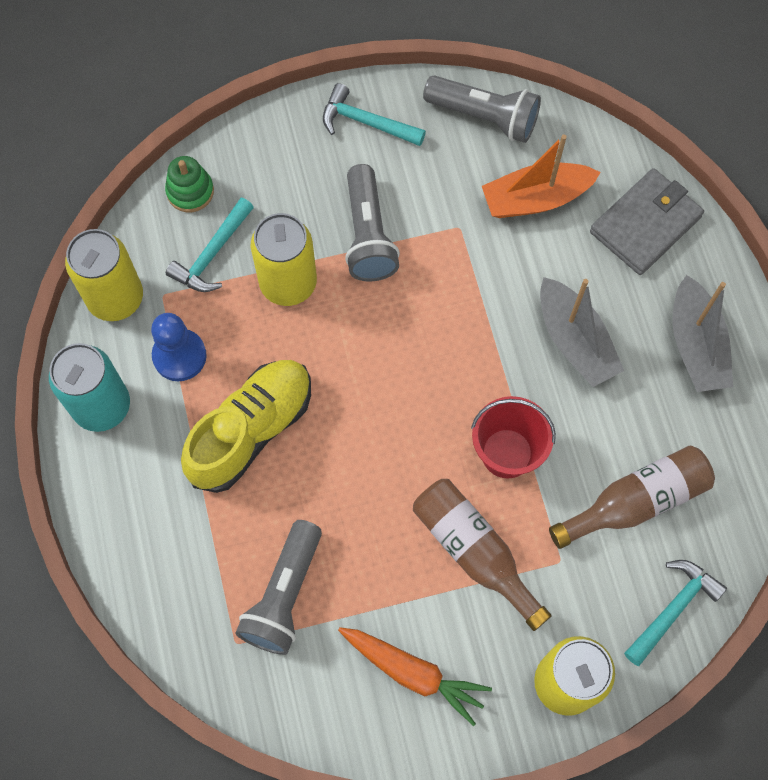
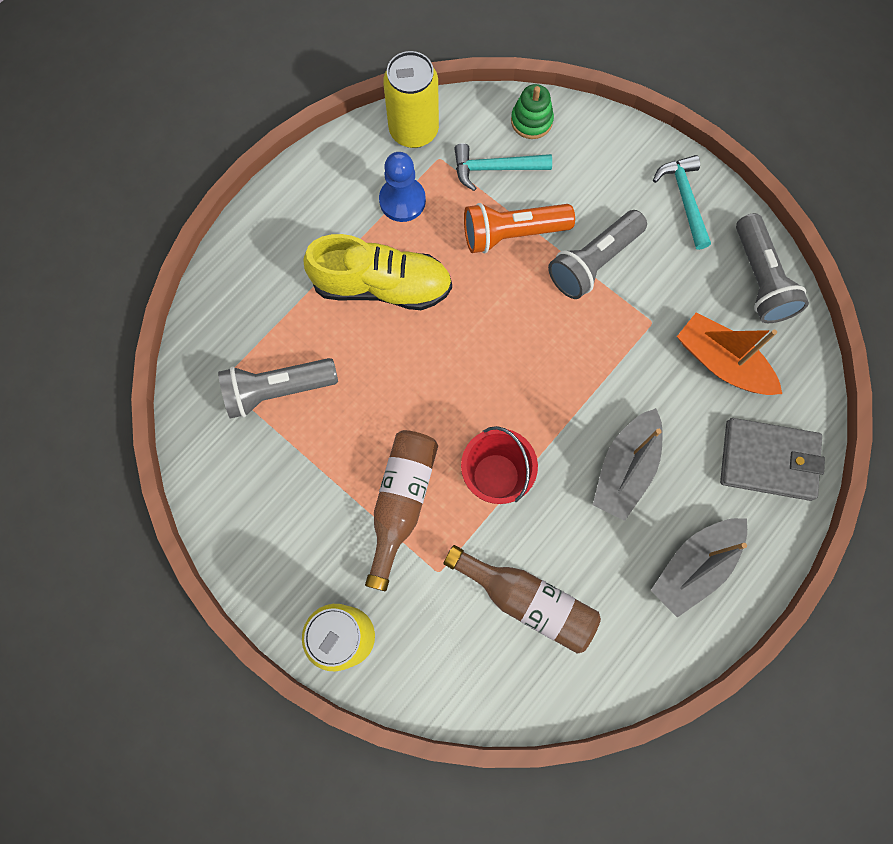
camera: 55 degrees right, 5 degrees up
(102, 406) = (329, 177): turquoise can -> none
(288, 283) = (512, 233): yellow can -> orange flashlight
(413, 673) = (280, 518): orange carrot -> none
(673, 609) = (460, 684): turquoise hammer -> none

